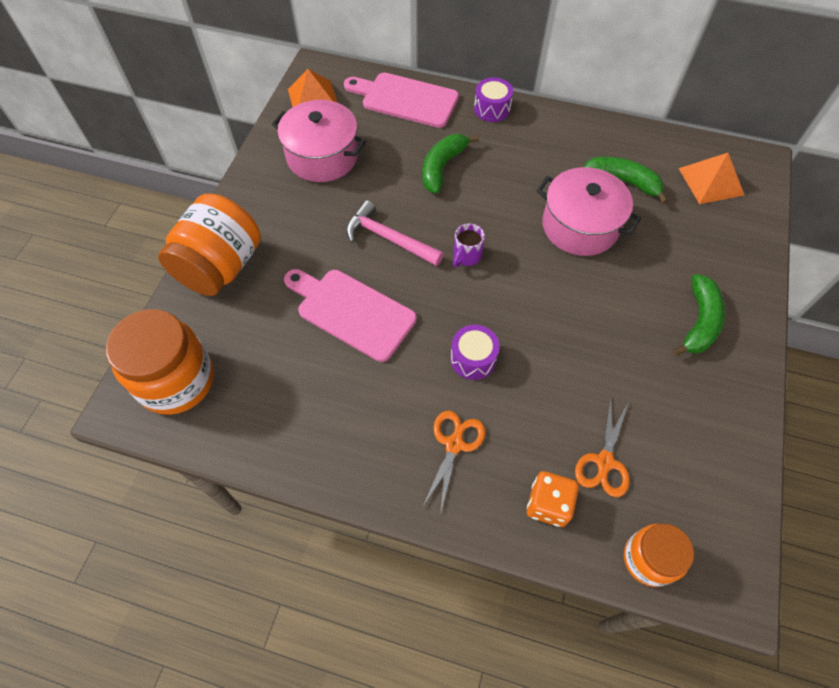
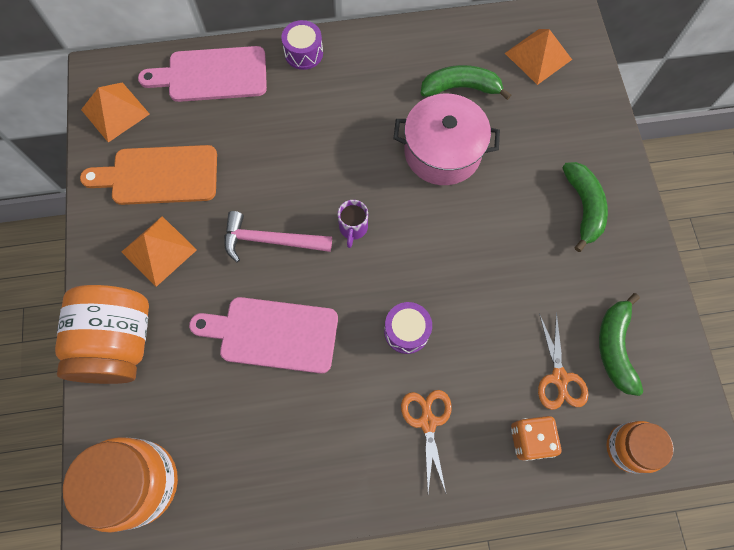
camera: 25 degrees left, 10 degrees up
(292, 211) = (159, 250): none -> orange pyramid
(322, 156) = (159, 175): pink pot -> orange cutting board
(442, 167) = (285, 139): green banana -> green banana (614, 347)

